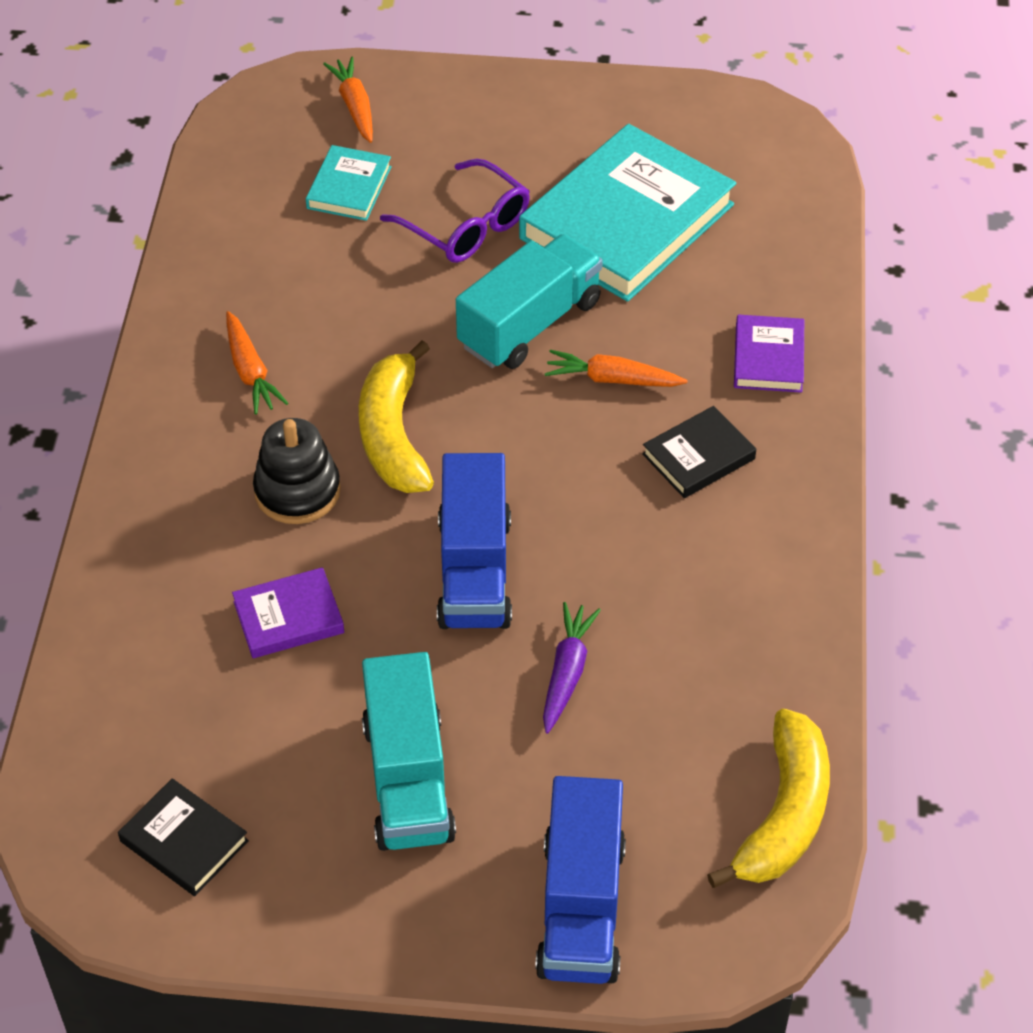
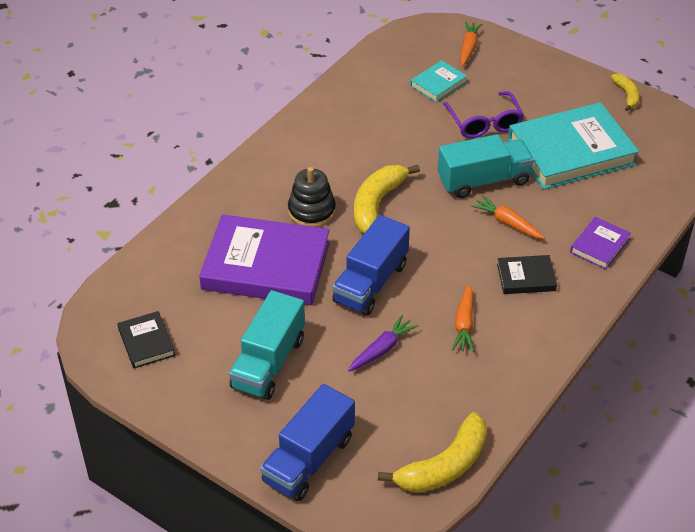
camera: 30 degrees right, 5 degrees down
(250, 371) = (329, 149): orange carrot -> orange carrot (464, 324)
(288, 617) = (266, 265): purple book -> purple book, size x2.15
(646, 95) = (626, 95): none -> yellow banana

